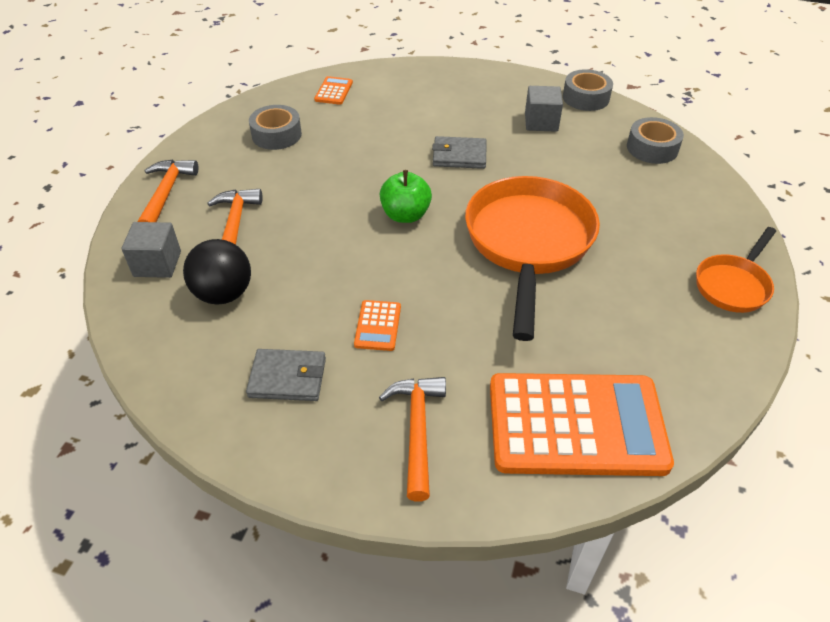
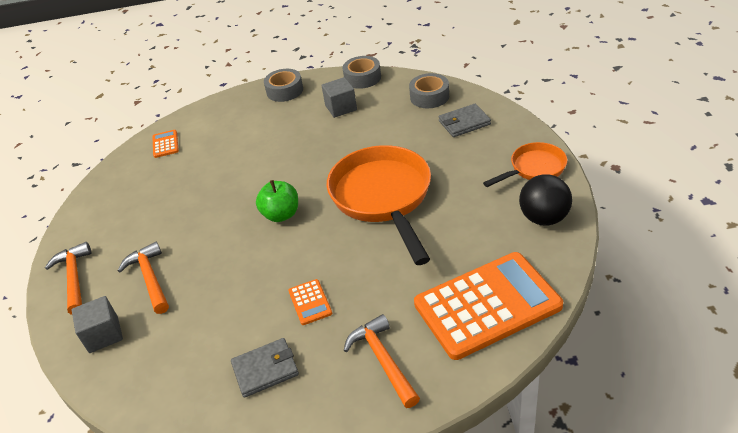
camera: 20 degrees left, 5 degrees down
(224, 294) = (175, 333): black ball -> black ball (544, 218)
(276, 135) = (139, 195): grey tape -> grey tape (285, 91)
(459, 155) = (295, 155): grey wallet -> grey wallet (464, 123)
(733, 285) = (534, 168): orange pan -> orange pan turned 135 degrees counterclockwise

